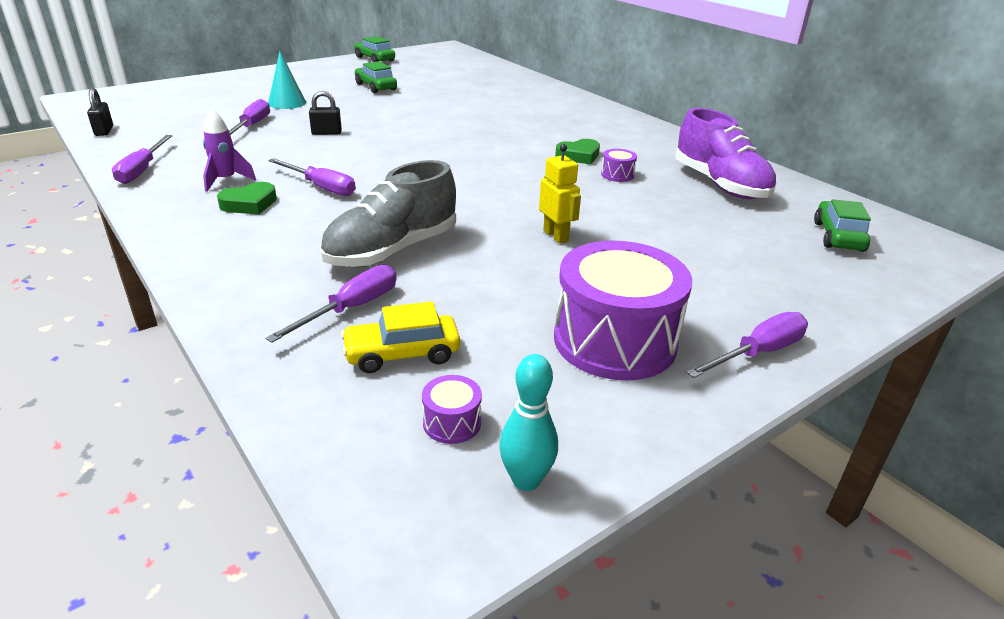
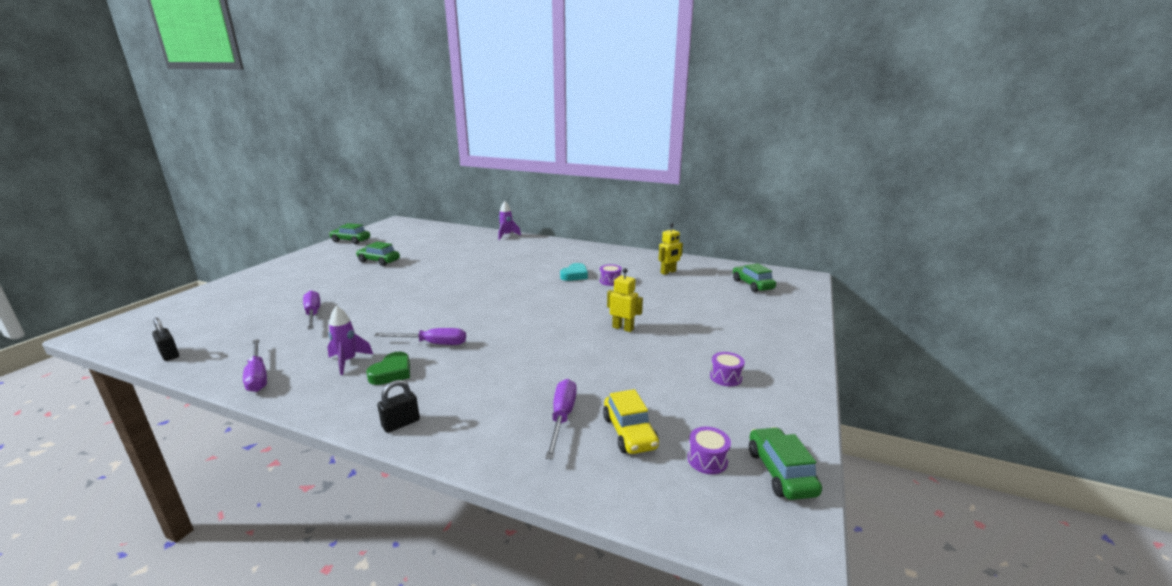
camera: 30 degrees left, 10 degrees down
(287, 103) = (320, 289): turquoise cone -> none
(326, 133) = (384, 303): black padlock -> black padlock (401, 423)
(392, 250) = (538, 370): grey shoe -> none
(402, 354) = (629, 432): yellow car -> yellow car turned 60 degrees counterclockwise
(526, 480) = (780, 472): turquoise bowling pin -> green car
(554, 88) = (506, 236): none -> purple rocket
(579, 156) = (575, 275): green heart -> turquoise heart
(615, 340) = (725, 377): purple drum -> purple drum, size x0.40
(720, 184) = (668, 272): purple shoe -> yellow robot
(758, 353) = (792, 357): purple screwdriver -> none

